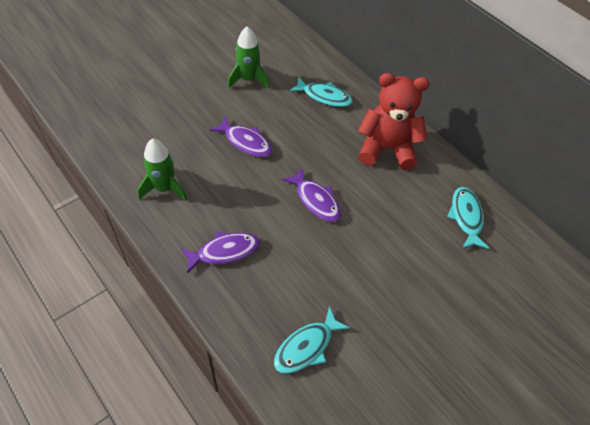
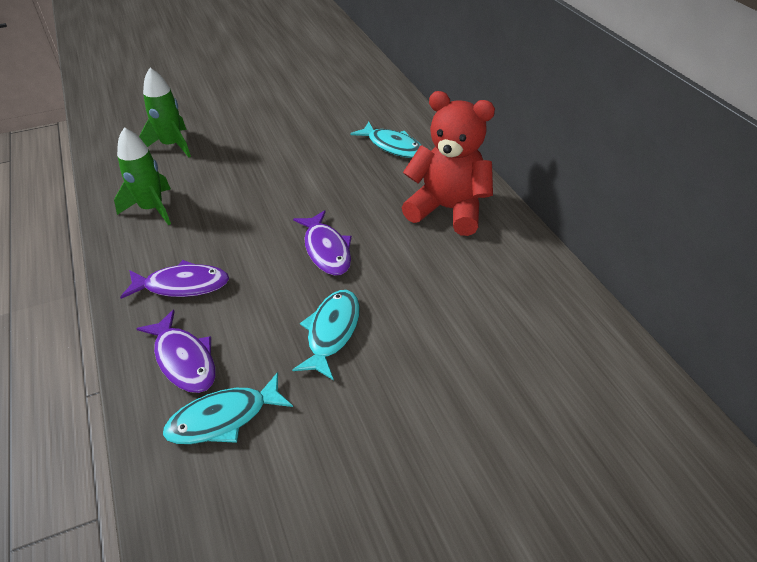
camera: 20 degrees right, 10 degrees down
(245, 142) = (272, 177): purple fish -> purple fish (184, 359)
(248, 79) = (309, 119): green rocket -> green rocket (172, 145)
(466, 217) = (526, 304): turquoise fish -> turquoise fish (331, 332)

